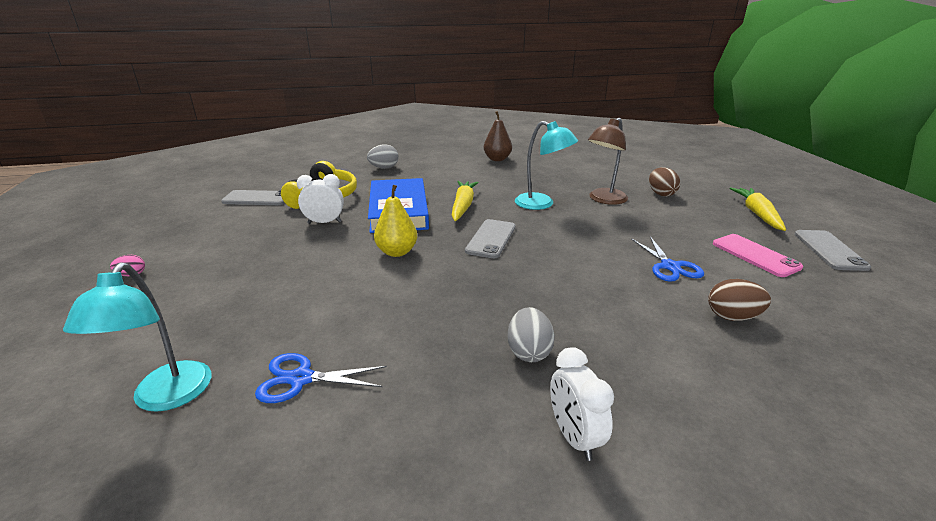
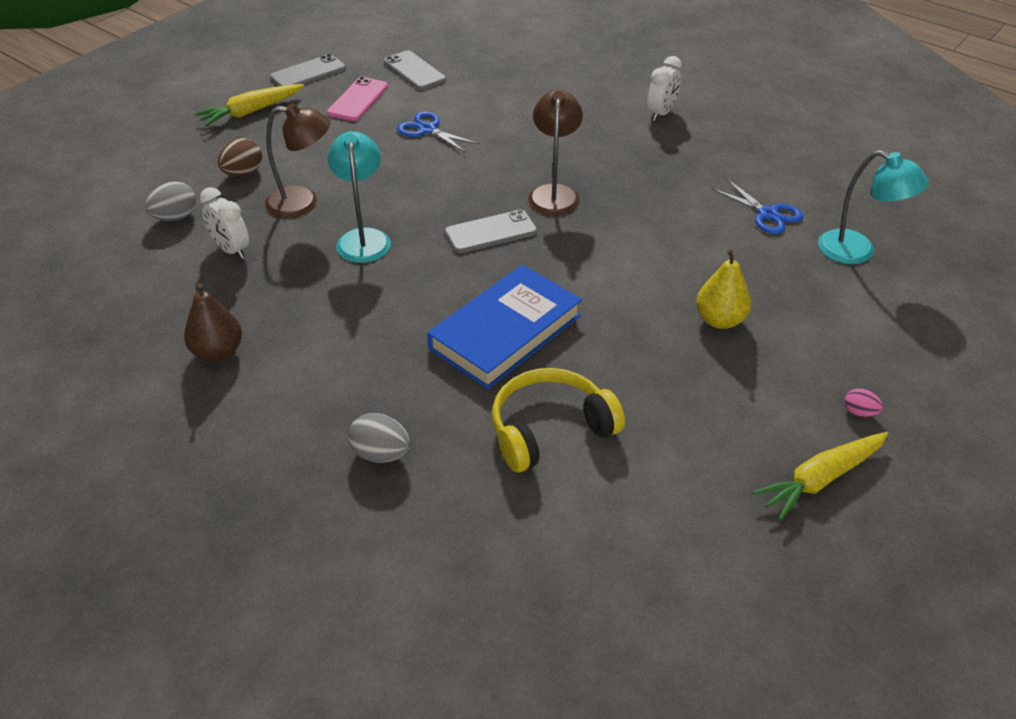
camera: 130 degrees left, 15 degrees up
(166, 397) = (857, 251): turquoise lamp -> turquoise lamp turned 75 degrees clockwise
(257, 198) = (636, 496): grey phone -> grey phone (414, 71)
(324, 222) = (605, 368): white clock -> white clock (231, 250)
(397, 252) = (589, 273): yellow pear -> yellow pear (719, 320)
(463, 206) = (435, 290): yellow carrot -> yellow carrot (820, 479)
(502, 280) = (554, 193): none -> brown lamp
(529, 352) = (619, 149): grey egg -> grey egg (175, 217)
(670, 266) = (427, 130): blue scissors -> blue scissors turned 90 degrees counterclockwise
(732, 317) = (475, 94): brown egg -> none

